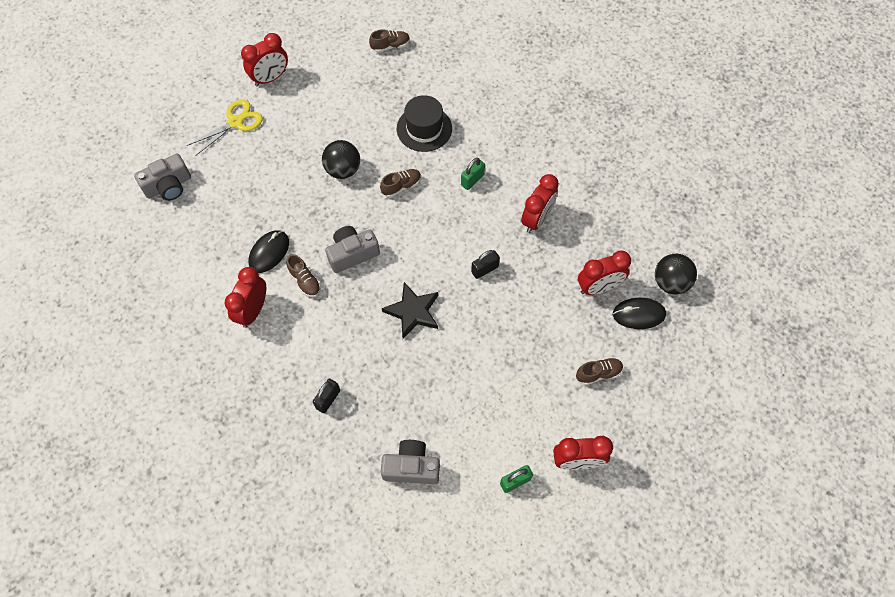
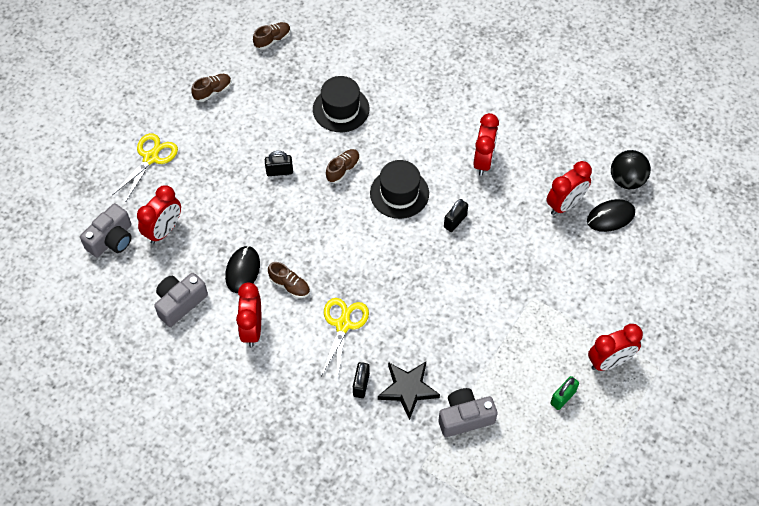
camera: 20 degrees left, 5 degrees down
(270, 78) = (166, 105): red clock -> red clock (164, 230)
(337, 335) = (343, 325): none -> yellow scissors
(343, 170) = (279, 171): black ball -> black padlock
(352, 254) = (324, 246): grey camera -> grey camera (180, 303)
(413, 312) = (405, 280): black star -> black star (408, 389)
(443, 225) = (399, 193): none -> black hat
(472, 180) = (408, 143): green padlock -> none
(598, 373) = (596, 280): brown shoe -> brown shoe (213, 91)

